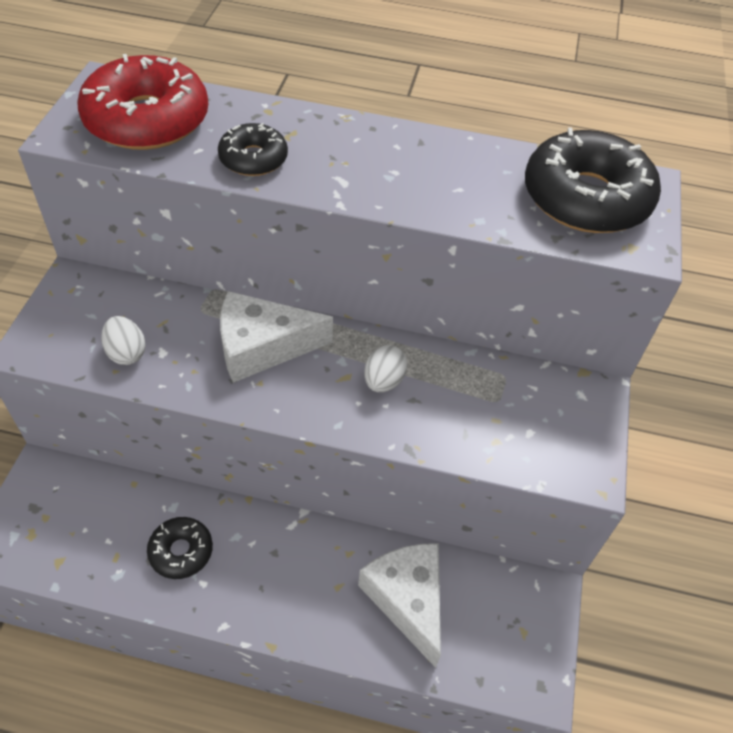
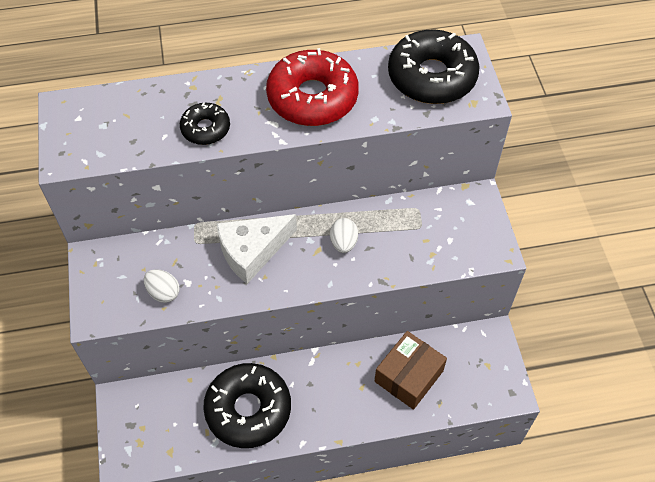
camera: 20 degrees left, 5 degrees up
(147, 119) = (114, 126): red donut -> red donut (312, 97)
(181, 551) = (248, 409): black donut -> black donut, size x1.88
(407, 599) = (409, 376): white cheese -> brown box

